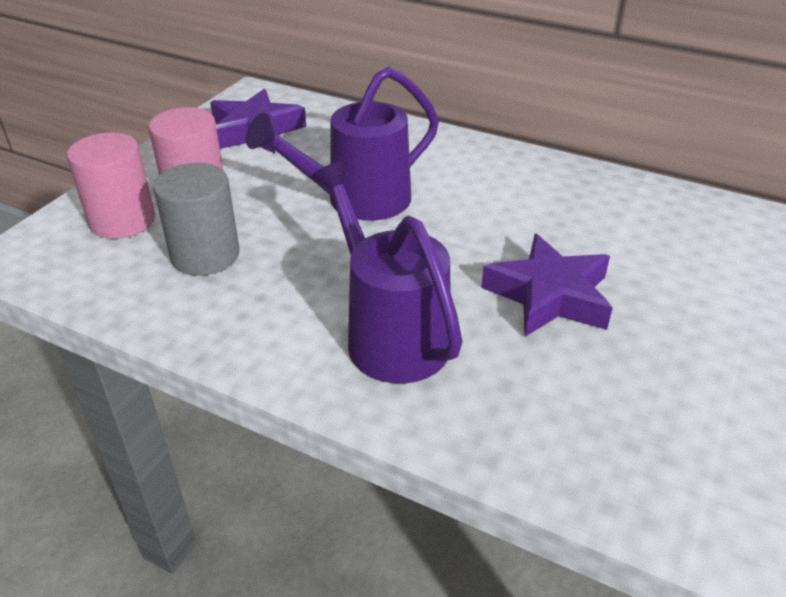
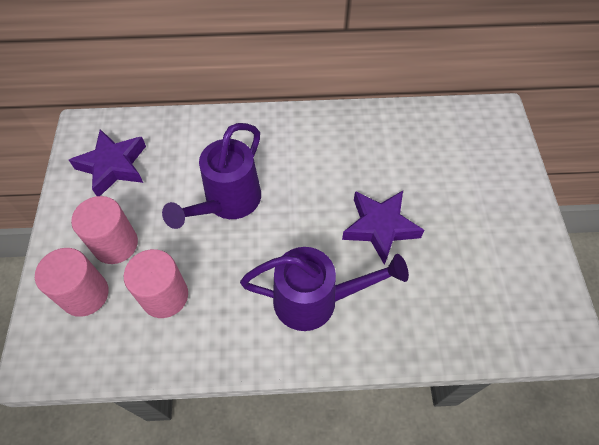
camera: 30 degrees left, 20 degrees up
(205, 255) = (165, 296): grey cylinder -> pink cylinder
(390, 334) = (315, 300): purple watering can -> purple watering can turned 150 degrees clockwise

